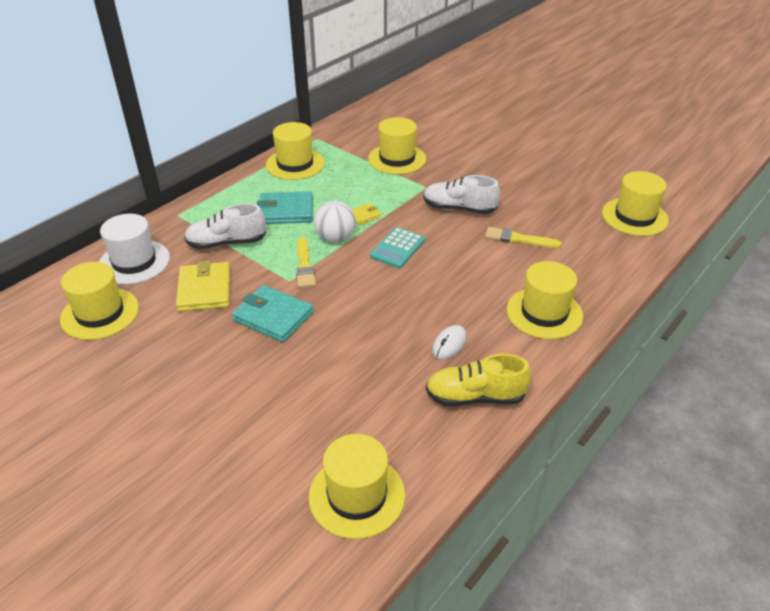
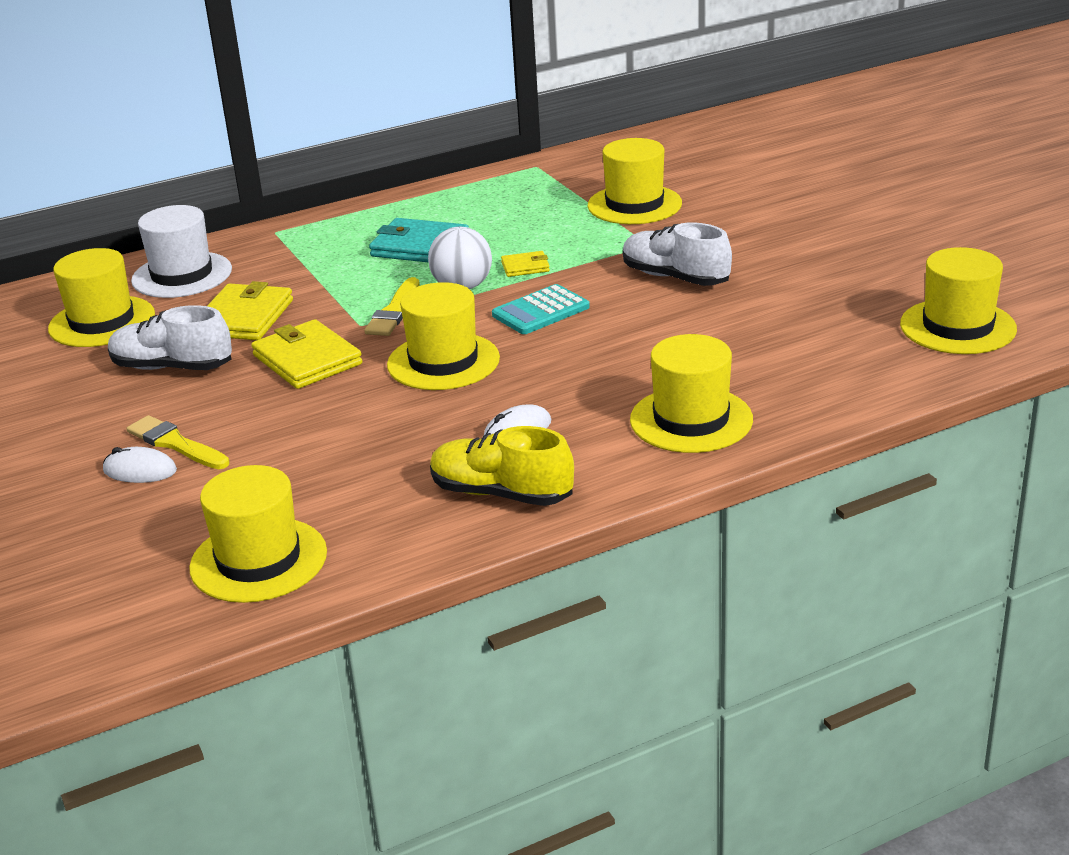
camera: 25 degrees right, 10 degrees down
(218, 439) = (140, 471): none -> white mouse
(227, 243) = (312, 271): white shoe -> white shoe (172, 367)
(273, 316) = (307, 360): turquoise wallet -> yellow wallet
(295, 164) = (479, 193): yellow hat -> yellow hat (443, 361)
(518, 239) = (734, 327): yellow brush -> yellow brush (175, 444)

